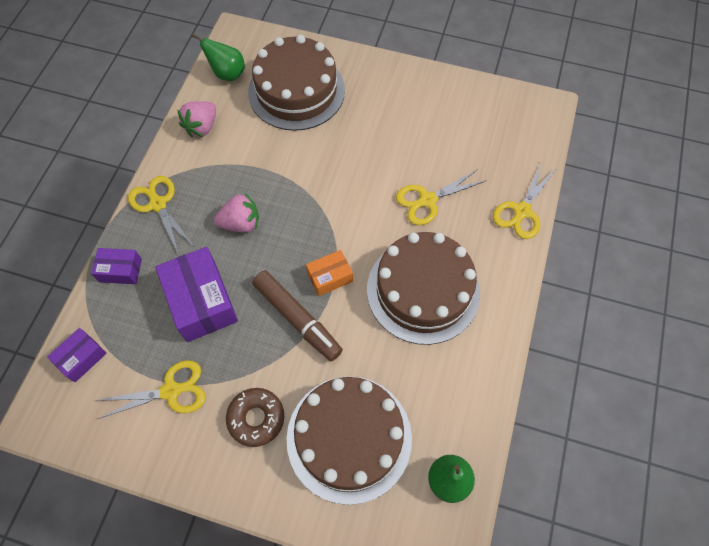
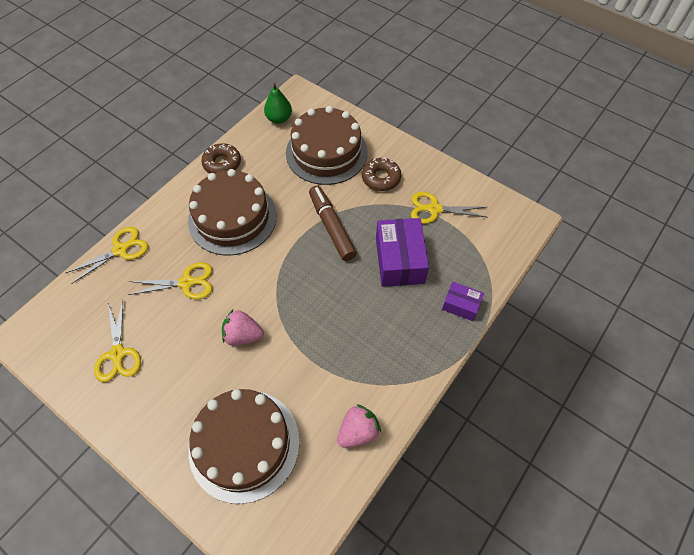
camera: 160 degrees left, 5 degrees down
(81, 358) = (497, 248): purple box -> none
(158, 204) = (419, 356): yellow scissors -> yellow scissors (118, 354)
(227, 74) = (310, 500): green pear -> none
(241, 223) = (350, 314): pink strawberry -> pink strawberry (243, 335)
(330, 277) = (295, 248): orange box -> none
(483, 366) = (222, 163): none -> brown donut

